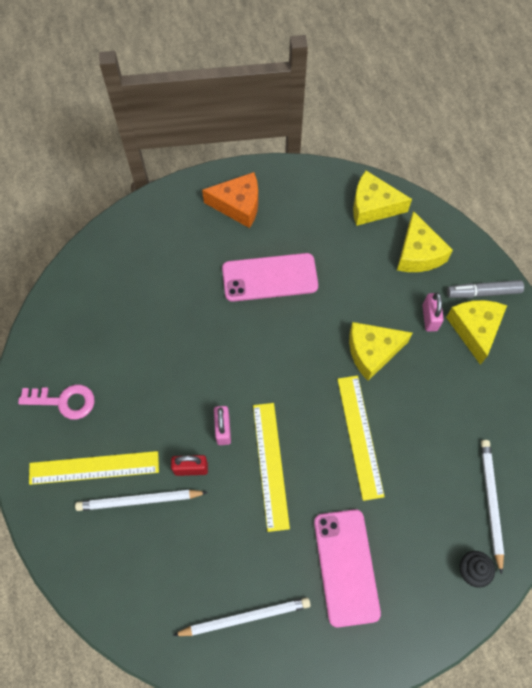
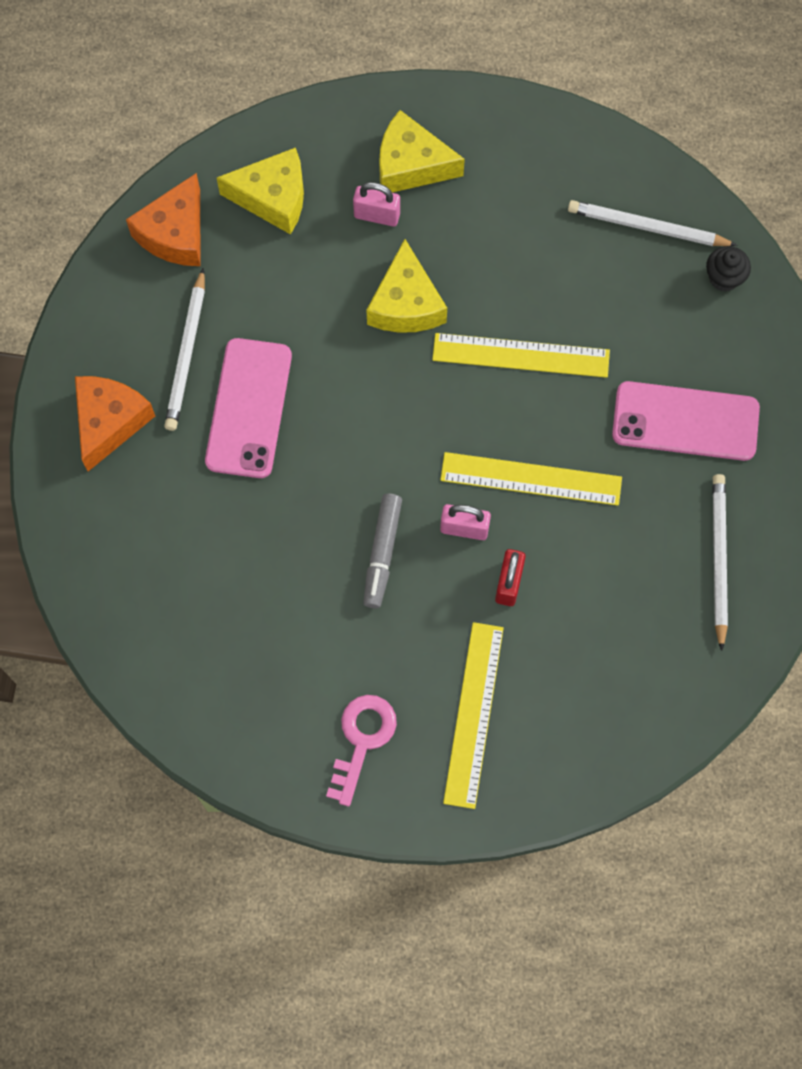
camera: 75 degrees left, 5 degrees up
(139, 500) = (535, 661): white pencil -> white pencil (186, 353)
(373, 206) = (175, 233): yellow cheese -> orange cheese
(483, 292) = (359, 135): grey marker -> grey marker (382, 553)

